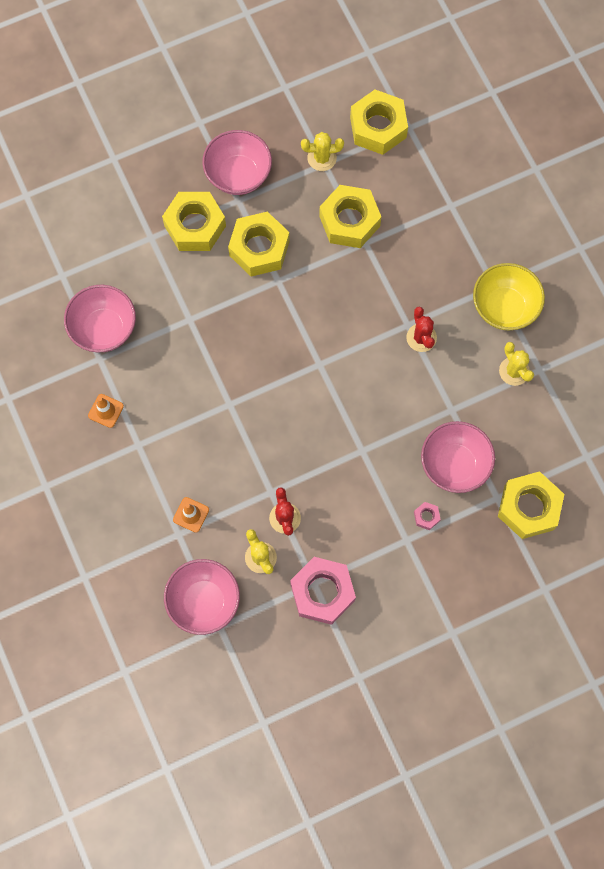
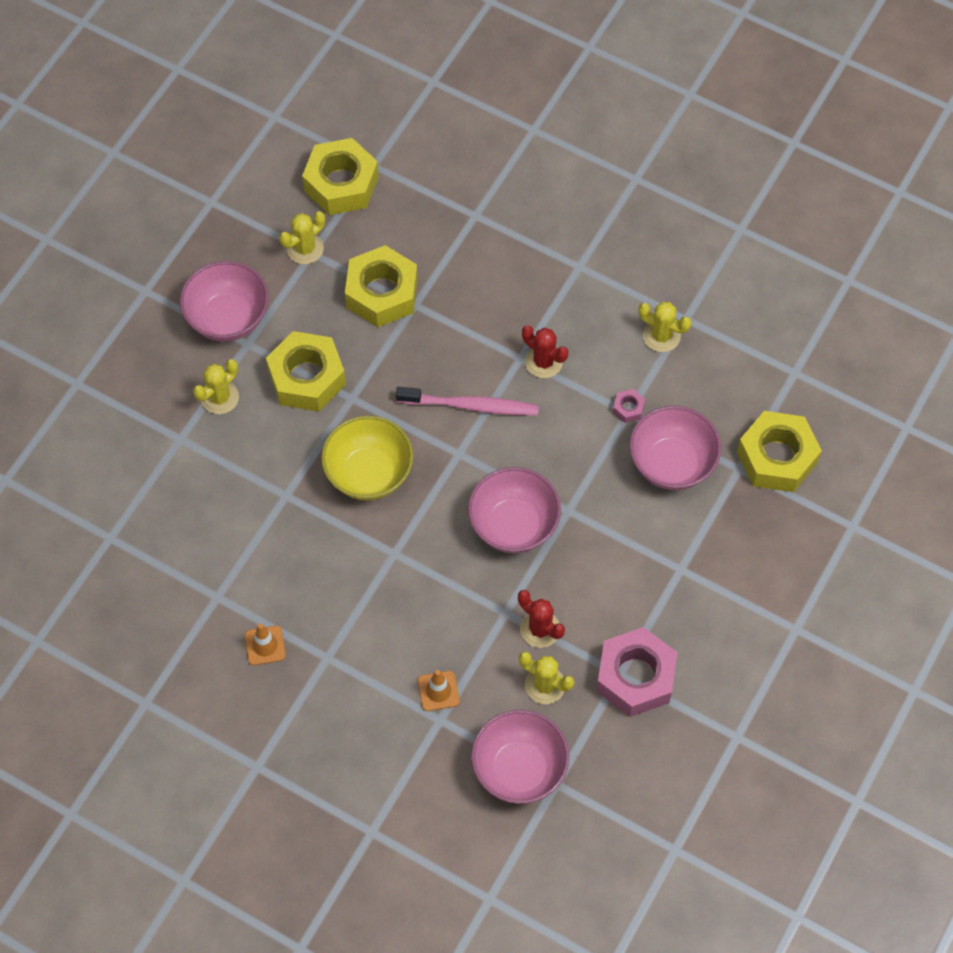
camera: 35 degrees left, 10 degrees down
(104, 329) = (199, 563): pink bowl -> pink bowl (513, 525)
(195, 226) = (220, 397): yellow nut -> yellow cactus
(351, 336) = (470, 405): none -> pink toothbrush
(426, 517) = (683, 533): pink nut -> pink nut (628, 408)
(504, 307) = (604, 281): yellow bowl -> yellow bowl (369, 474)

